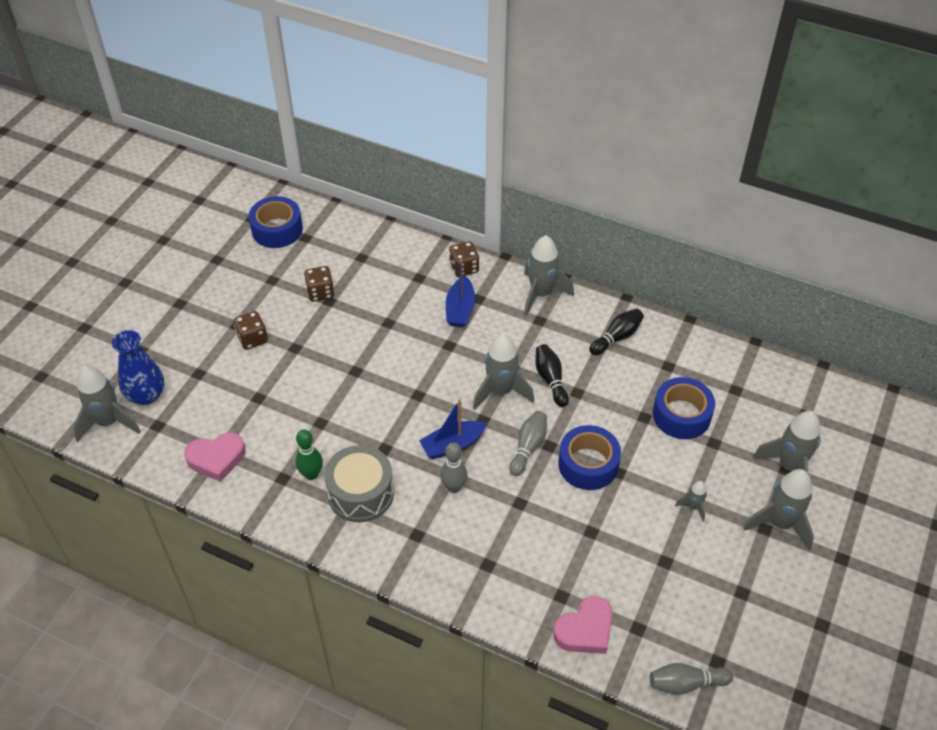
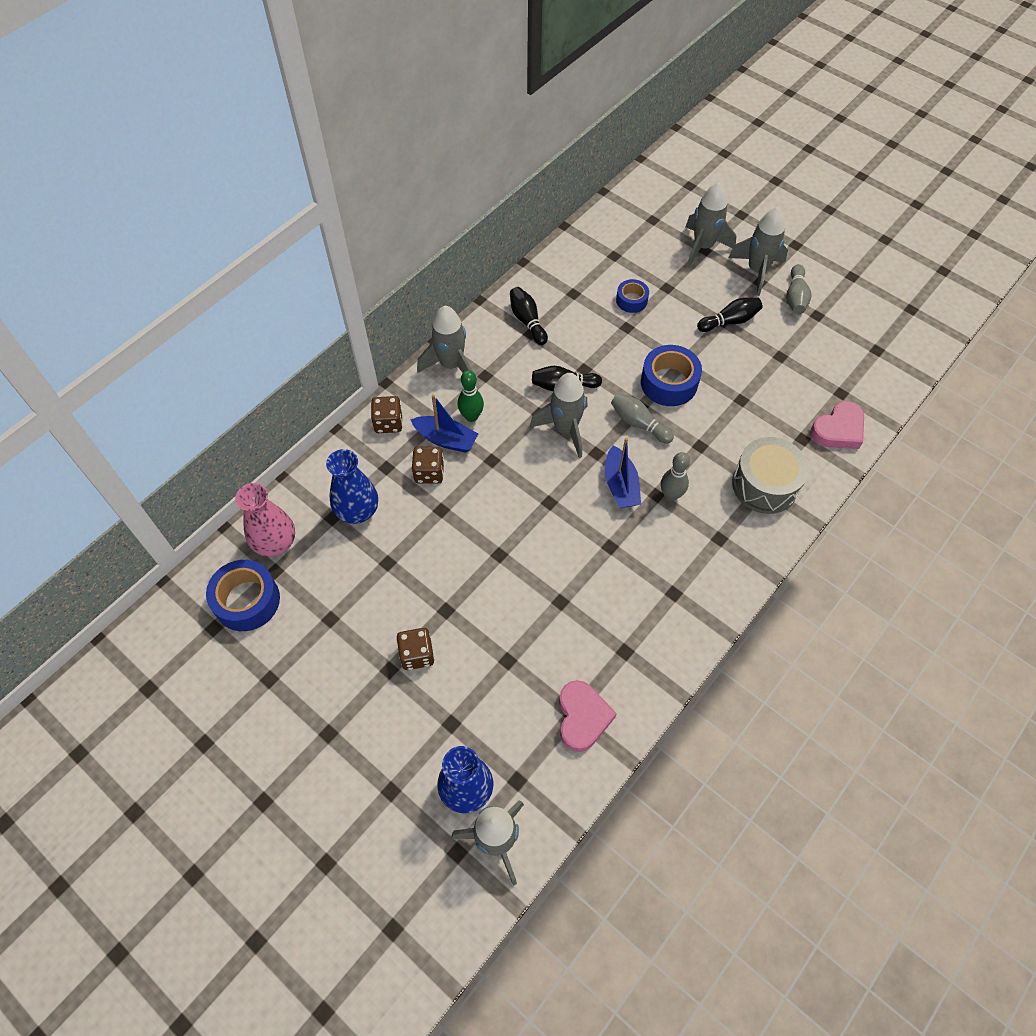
camera: 75 degrees left, 10 degrees up
(311, 474) = (626, 622): green bowling pin -> green bowling pin (471, 416)
(320, 292) = (371, 570): brown dice -> brown dice (429, 473)
(329, 231) = (275, 543): none -> pink vase
(361, 493) = (661, 579): grey drum -> grey drum (765, 485)
(372, 271) = (357, 511): none -> blue vase
(585, 630) = (838, 430): pink heart -> pink heart turned 75 degrees clockwise
(681, 415) = (631, 300): blue tape -> blue tape, size x0.58
(686, 683) = (894, 376): grey bowling pin -> grey bowling pin (795, 297)
(693, 507) = (729, 321): grey rocket -> black bowling pin

